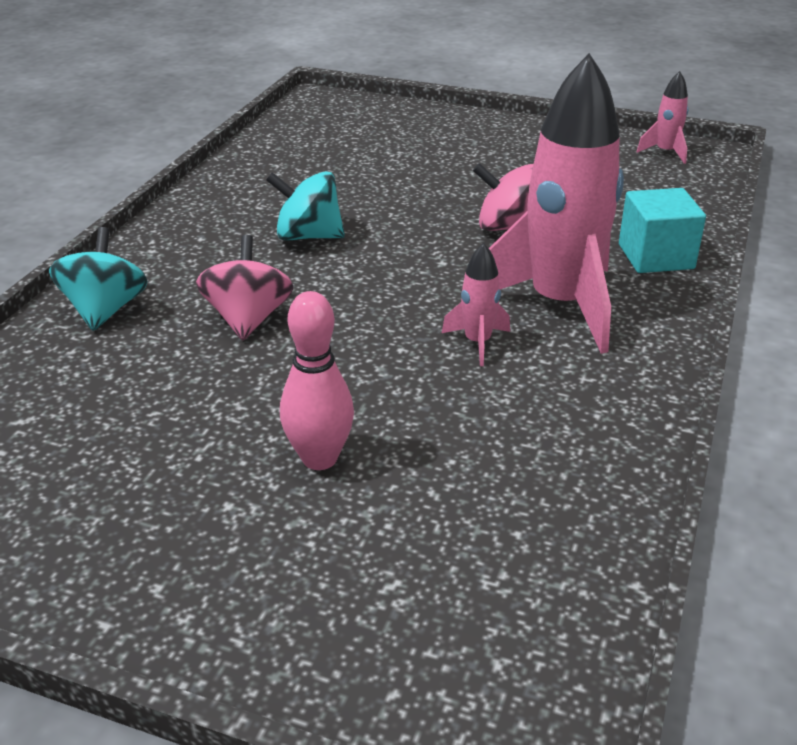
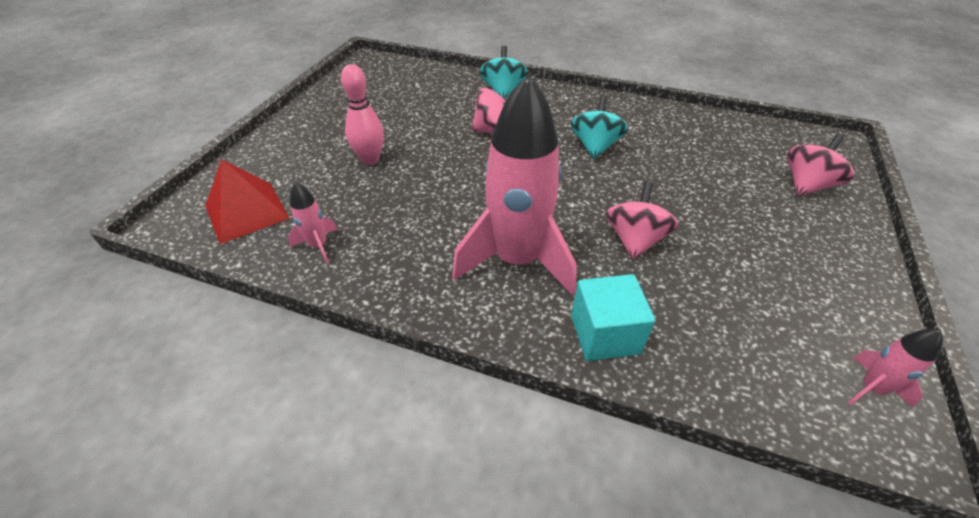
camera: 90 degrees right, 10 degrees up
(105, 310) = (503, 91): turquoise spinning top -> turquoise spinning top turned 90 degrees counterclockwise
(401, 126) = (807, 185): none -> pink spinning top
(477, 342) = (468, 216): pink rocket -> pink rocket (318, 246)
(493, 610) = (247, 211): none -> red pyramid

